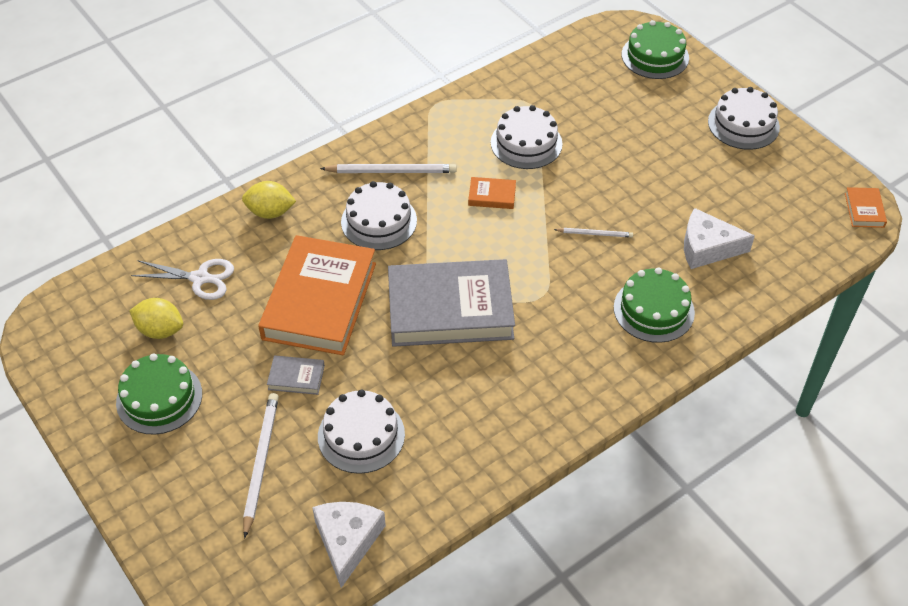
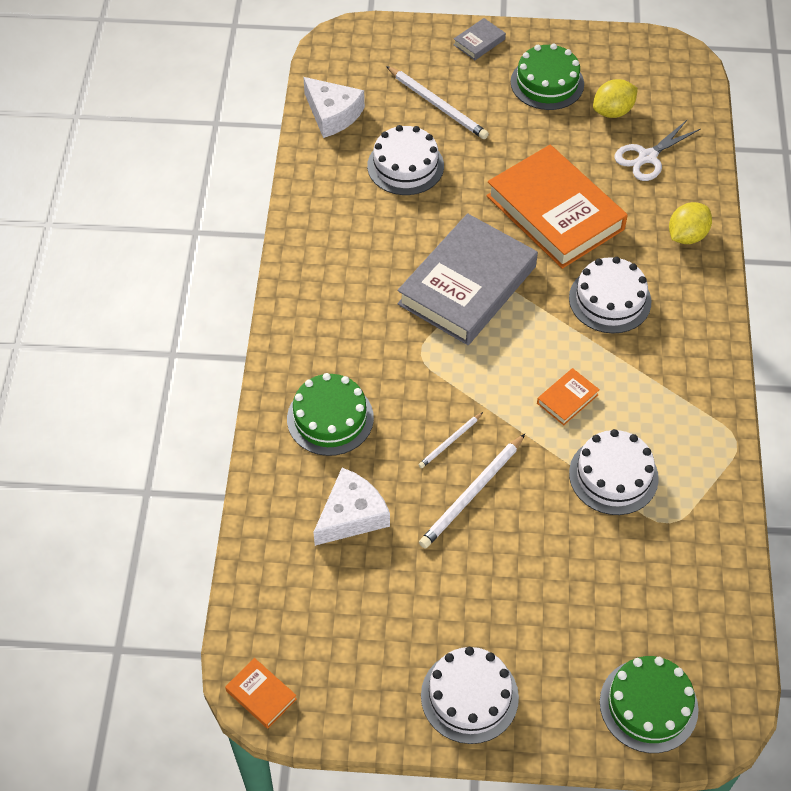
camera: 130 degrees right, 5 degrees up
(296, 377) = (492, 160): grey book -> grey book (479, 42)
(391, 171) = (666, 346): white pencil -> white pencil (472, 493)

